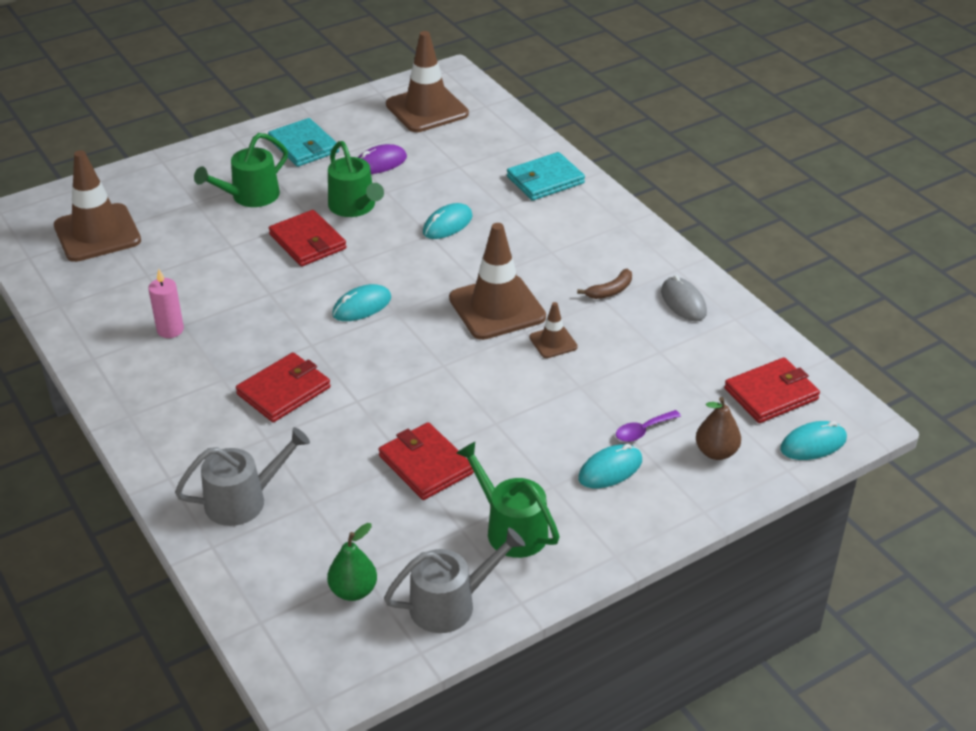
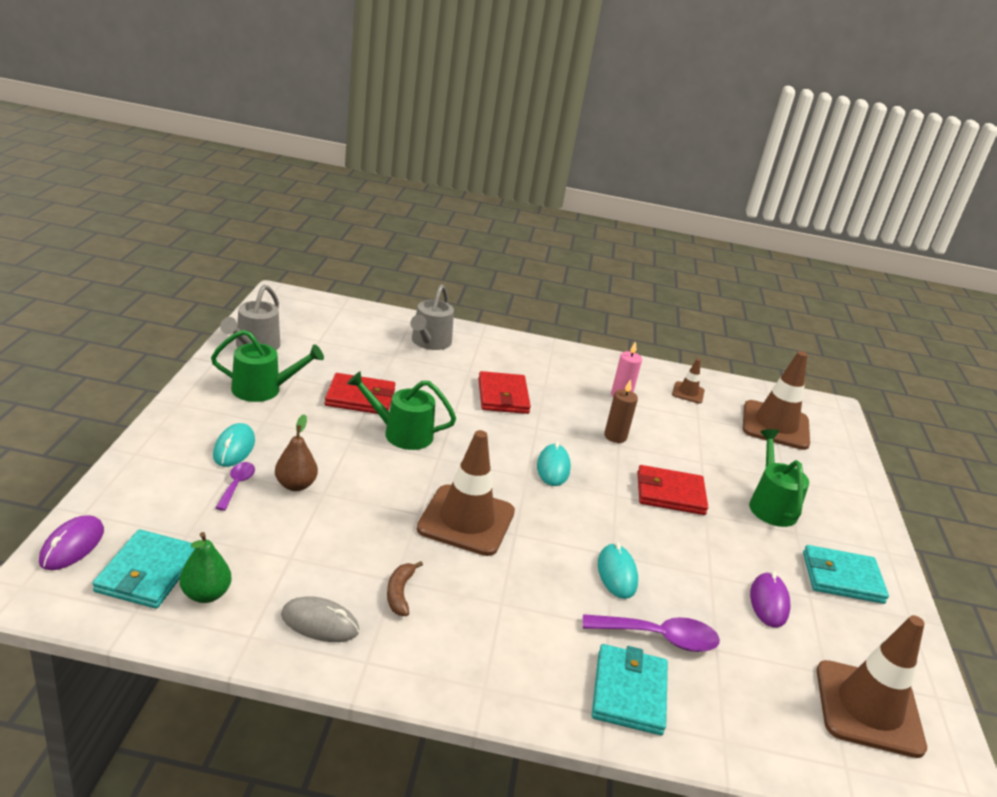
camera: 125 degrees right, 10 degrees down
(258, 300) = (615, 436): none -> brown candle
(353, 591) = (314, 332): green pear -> green pear (206, 594)
(354, 207) = (701, 543): green watering can -> green watering can (402, 433)
(483, 187) = (659, 637): none -> purple spoon
(553, 342) = (386, 516): brown traffic cone -> brown traffic cone (688, 393)
(716, 452) = (160, 497): brown pear -> brown pear (295, 485)
(771, 394) = (147, 573): red wallet -> turquoise wallet
(813, 444) = (72, 546): turquoise mouse -> purple mouse

